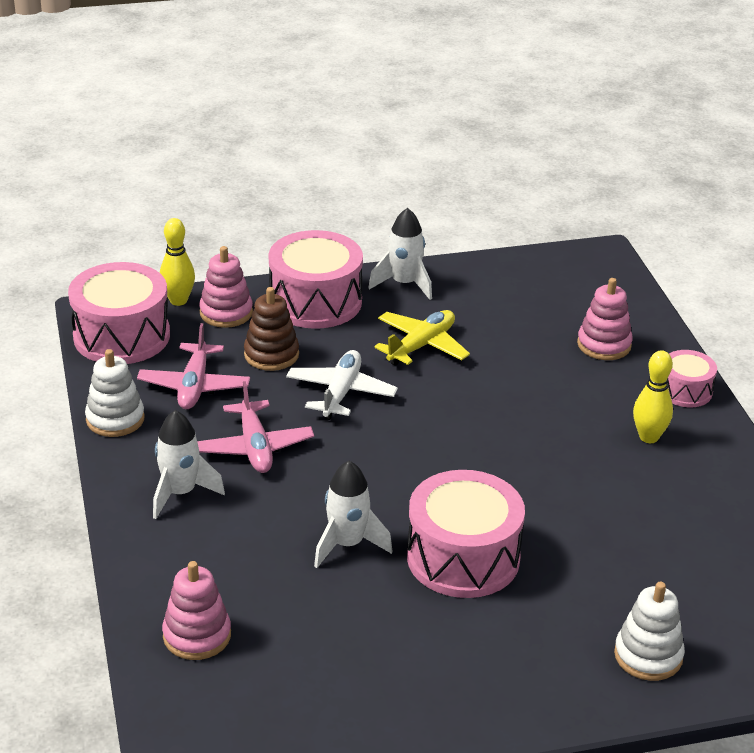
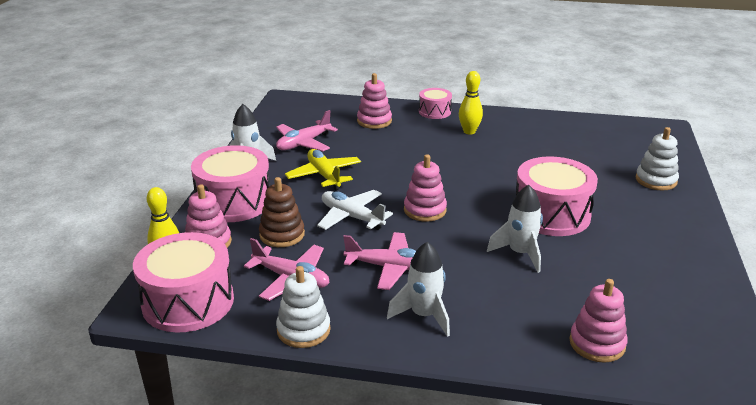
camera: 65 degrees left, 5 degrees down
(396, 445) = (425, 210): none -> pink stacking toy
(489, 307) = (303, 143): none -> pink plane

